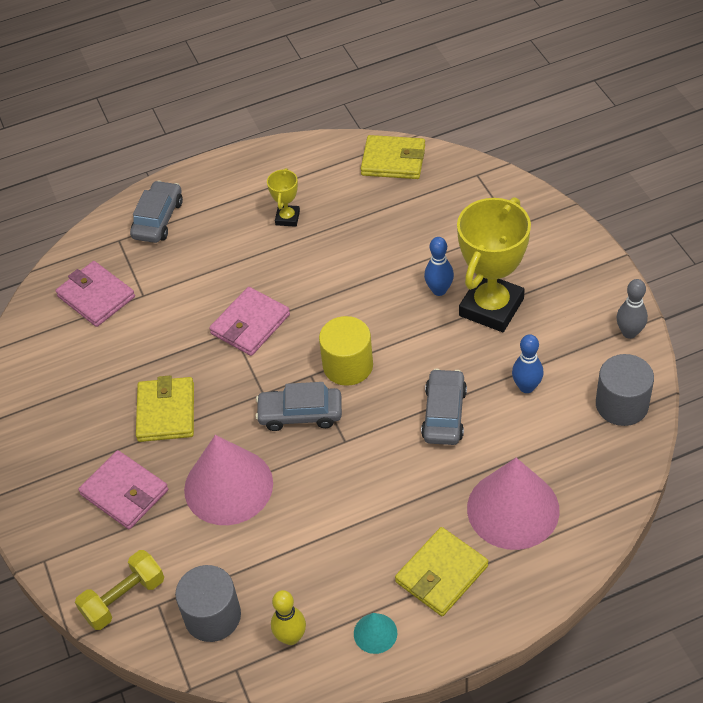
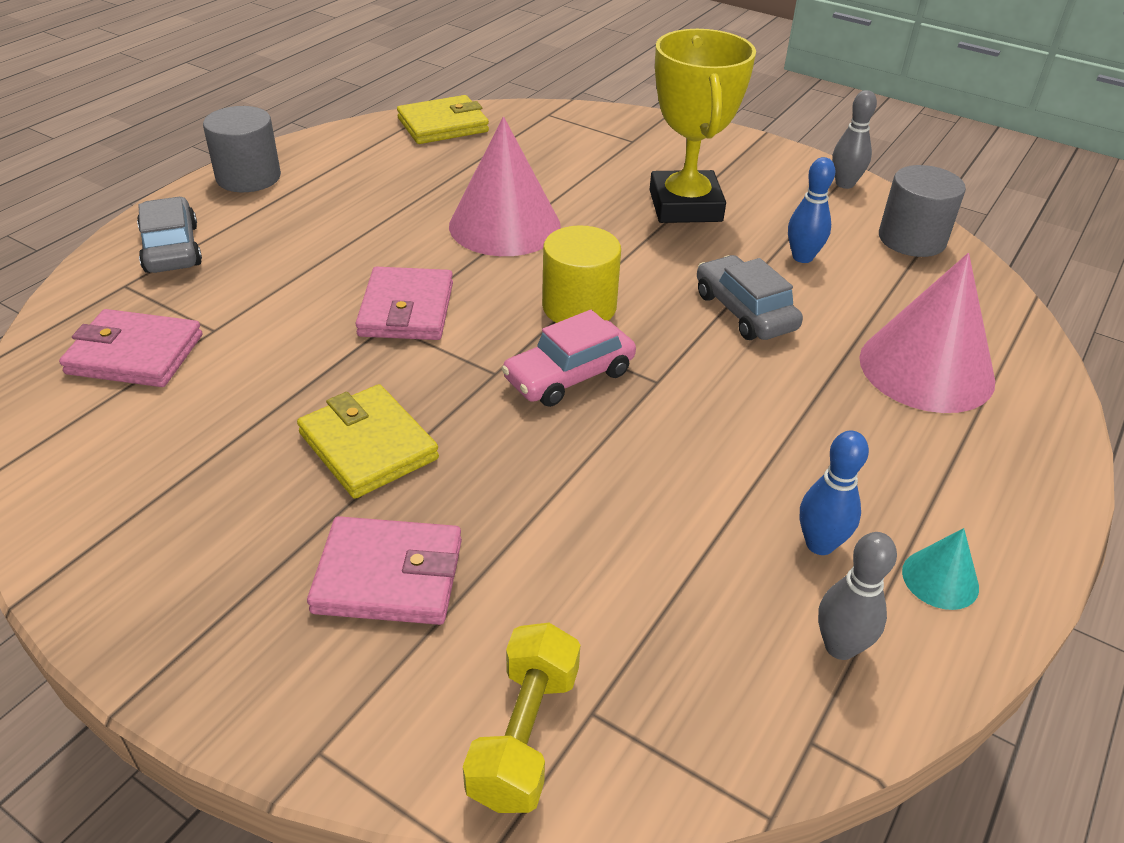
camera: 40 degrees left, 10 degrees down
(212, 616) = (696, 681): grey cylinder -> grey cylinder (248, 177)
(228, 486) = (550, 496): pink cone -> pink cone (504, 225)
(287, 218) = (359, 200): yellow trophy -> none
(291, 637) = (840, 646): yellow bowling pin -> grey bowling pin
(300, 414) = (569, 375): grey car -> pink car
(439, 290) = (612, 209): blue bowling pin -> blue bowling pin (819, 544)
(441, 574) = (934, 470): yellow wallet -> none

